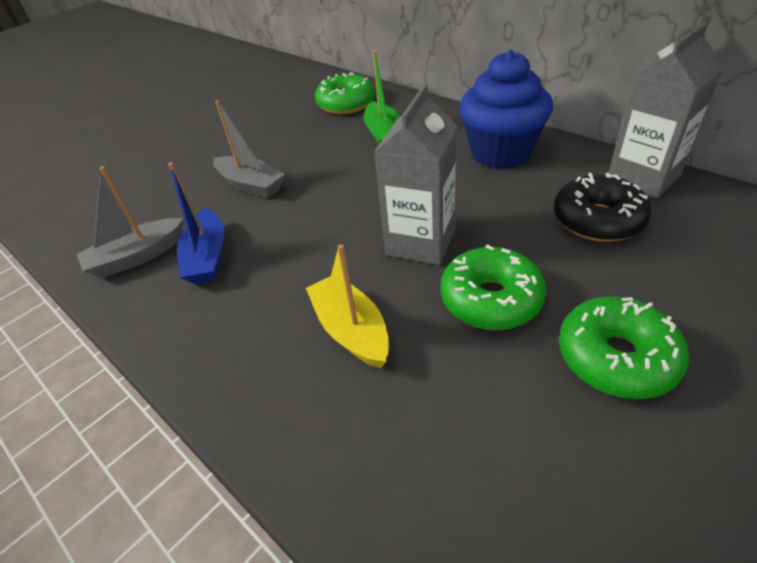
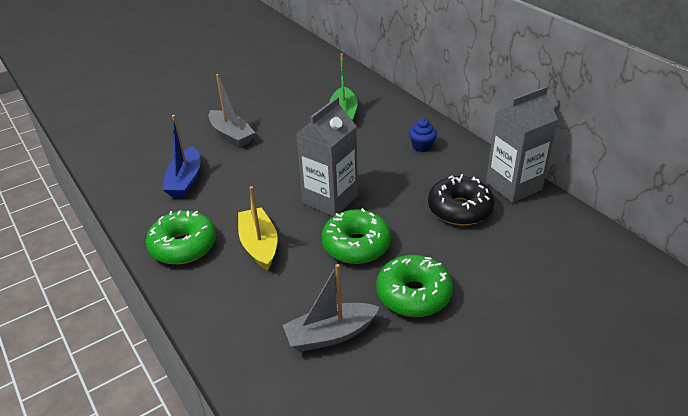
camera: 10 degrees right, 5 degrees down
(137, 257) = (139, 171): grey boat -> grey boat (330, 335)
(346, 104) = (327, 83): green donut -> green donut (183, 246)
(501, 153) = (422, 146): blue cupcake -> blue cupcake, size x0.42

